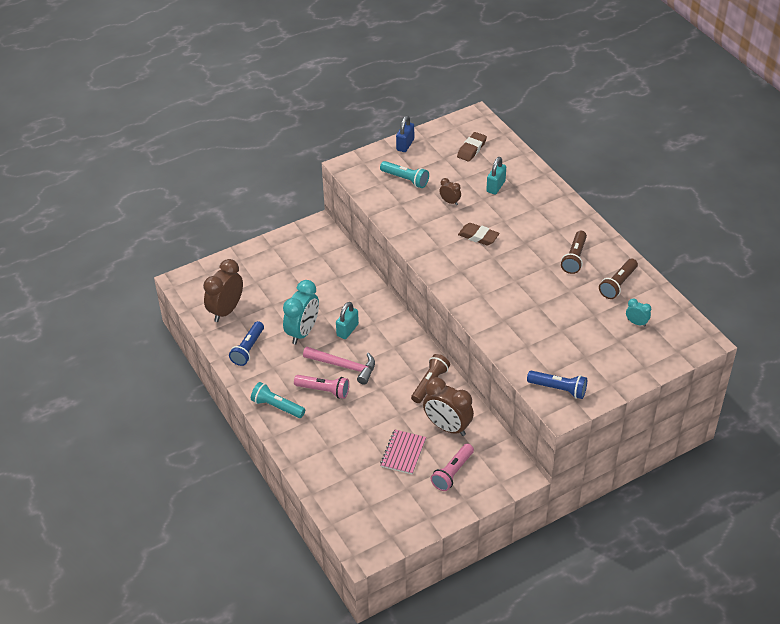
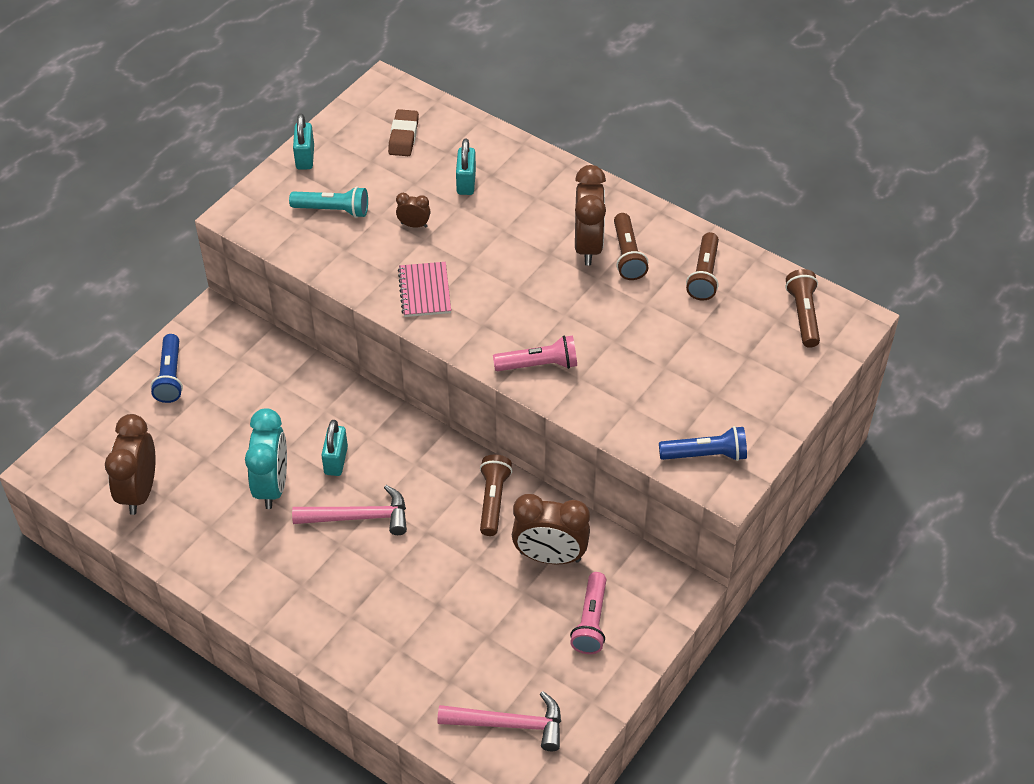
camera: 25 degrees left, 5 degrees up
(248, 349) = (203, 540): blue flashlight -> blue flashlight (170, 377)
(277, 407) = (292, 614): turquoise flashlight -> none
(324, 390) = (348, 565): pink flashlight -> pink flashlight (539, 365)
(371, 512) = (509, 724): none -> pink hammer
(403, 453) = (508, 617): pink notebook -> pink notebook (425, 291)
(405, 145) = (305, 157): blue padlock -> turquoise padlock
(478, 237) = (481, 265): brown eraser -> none
(552, 245) = (588, 246): none -> brown clock
(636, 323) = (756, 323): turquoise clock -> none
(670, 328) = (803, 315): none -> brown flashlight

